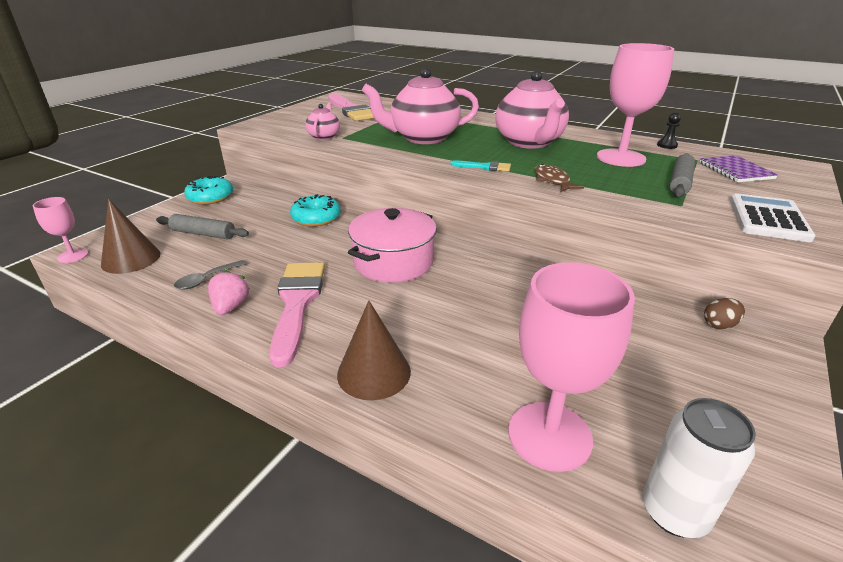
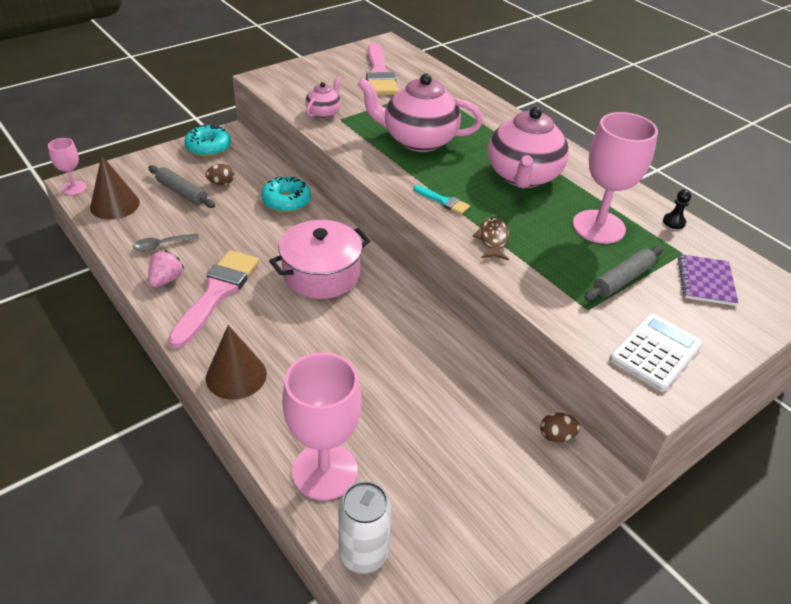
camera: 20 degrees right, 10 degrees up
(241, 219) = (221, 183): none -> brown egg

